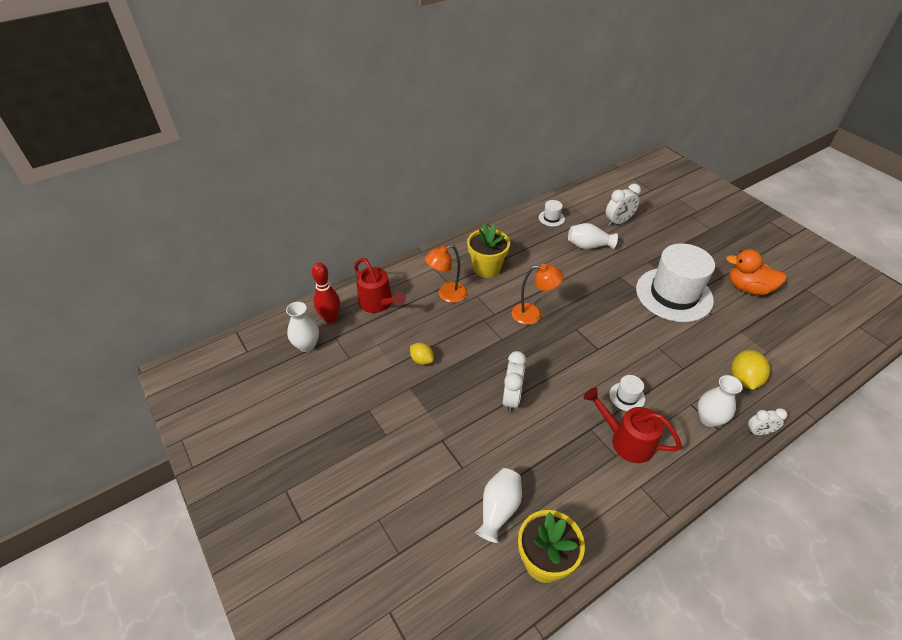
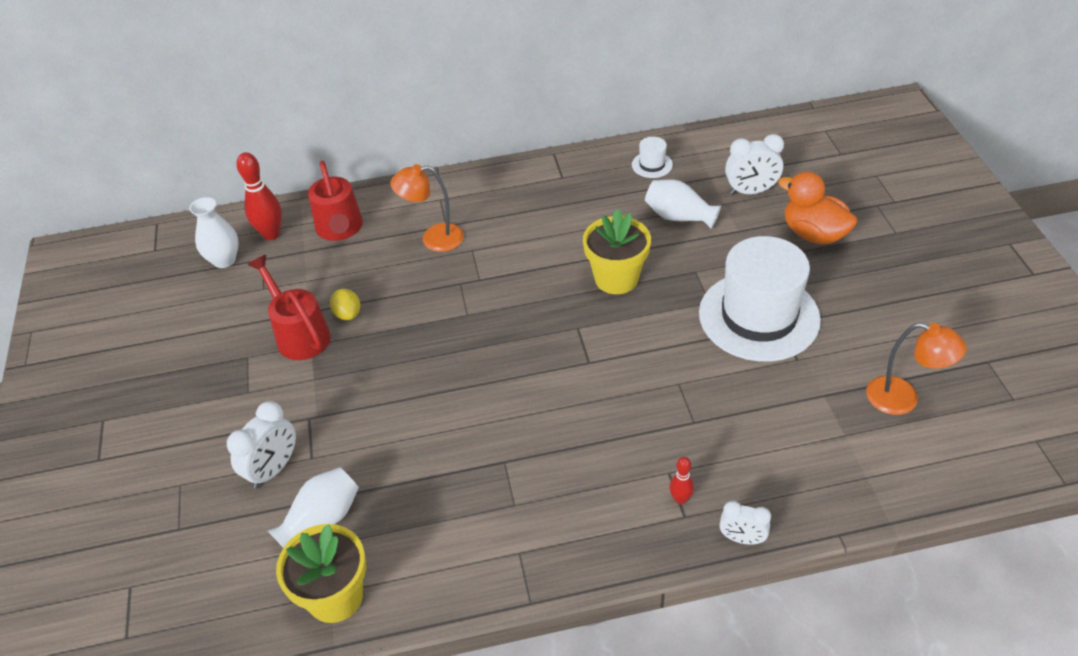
camera: 25 degrees right, 0 degrees up
(486, 268) = (510, 215): yellow flower pot -> yellow flower pot (616, 278)
(511, 398) = (428, 393): white clock -> white clock (273, 469)
(533, 314) = (531, 292): orange lamp -> orange lamp (903, 399)
(626, 440) = (541, 490): red watering can -> red watering can (299, 334)
(627, 396) = (584, 435): white hat -> none
(709, 419) = (680, 499): white vase -> red bowling pin
(743, 379) = (775, 462): yellow lemon -> none
(748, 288) = (887, 336): orange duck -> orange duck (813, 234)

